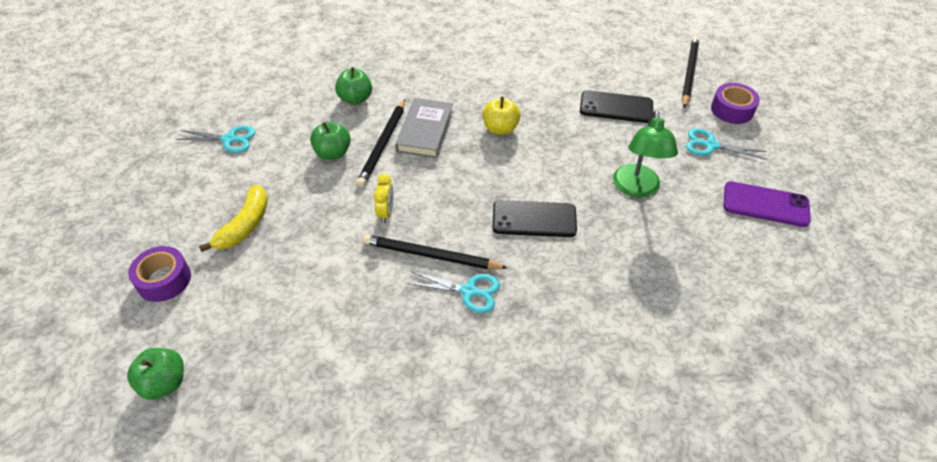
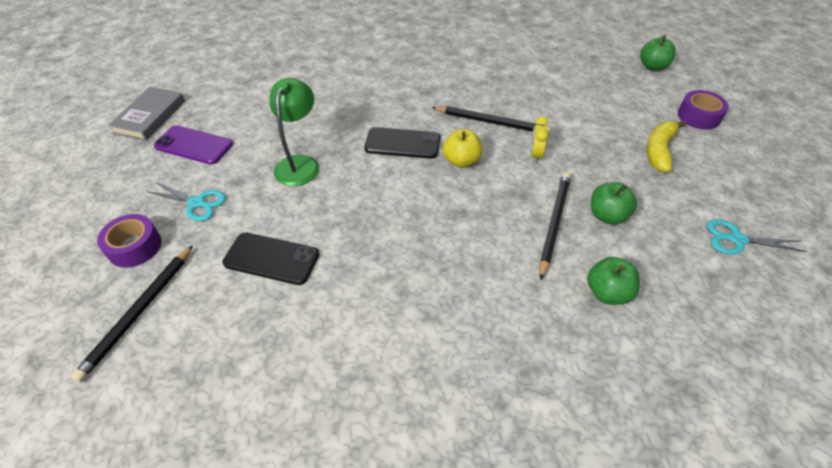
camera: 175 degrees left, 0 degrees up
(425, 131) = (508, 238): grey book -> grey book (150, 117)
(469, 291) = (461, 100): turquoise scissors -> none
(500, 129) = (420, 236): yellow apple -> yellow apple (461, 161)

